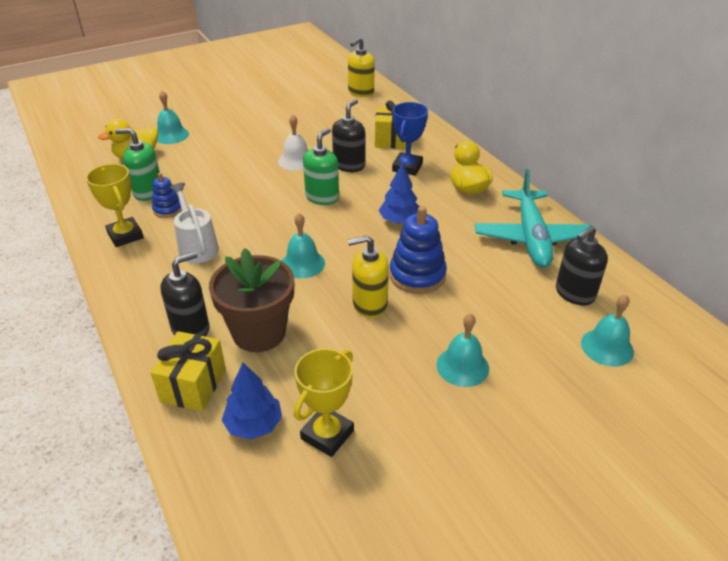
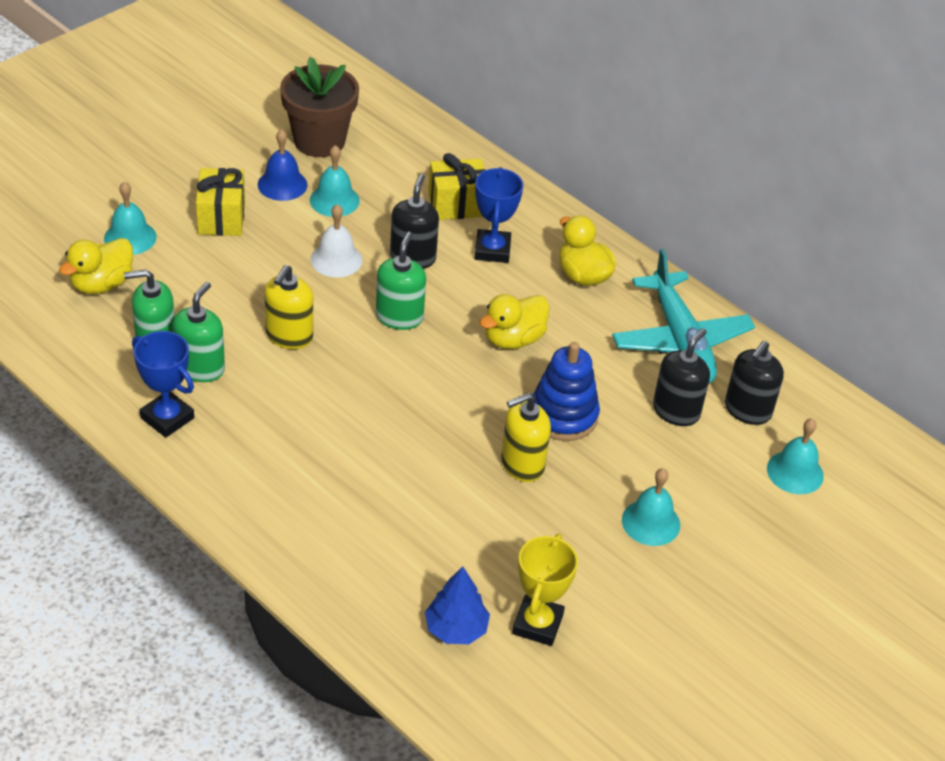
camera: 20 degrees left, 5 degrees up
(125, 235) = (167, 418): yellow trophy -> blue trophy
(168, 209) = (200, 368): blue stacking toy -> green soap dispenser
(191, 328) = (327, 532): black soap dispenser -> black soap dispenser (676, 411)
(193, 385) = (367, 599): yellow gift -> yellow gift (221, 218)
(197, 247) = (272, 420): white watering can -> none
(259, 332) = (410, 523): brown flower pot -> brown flower pot (319, 141)
(283, 119) = (282, 184): none -> blue bell
(302, 263) = (419, 422): turquoise bell -> turquoise bell (334, 200)
(361, 92) = (374, 116): yellow soap dispenser -> yellow soap dispenser (289, 336)
(399, 220) = (513, 339): blue tree -> yellow duck

